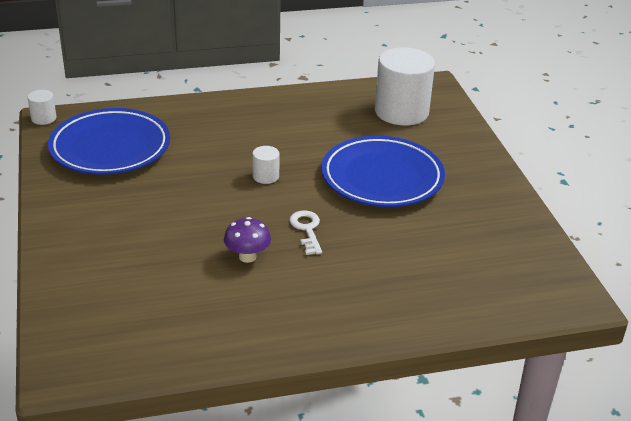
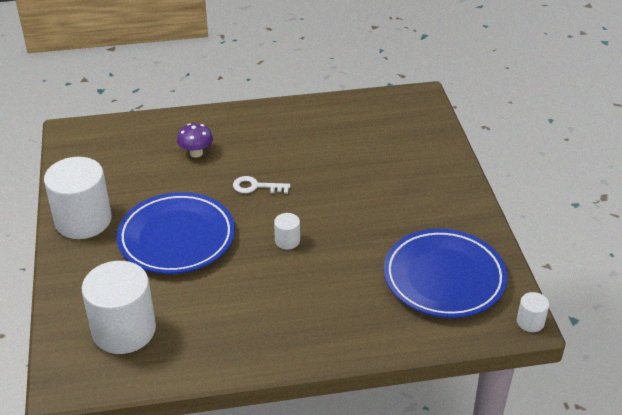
camera: 175 degrees left, 5 degrees up
(247, 256) = (306, 165): purple mushroom -> purple mushroom (196, 153)
(307, 230) = (256, 187): white key -> white key turned 105 degrees clockwise
(489, 192) = (83, 220): none -> white cylinder

